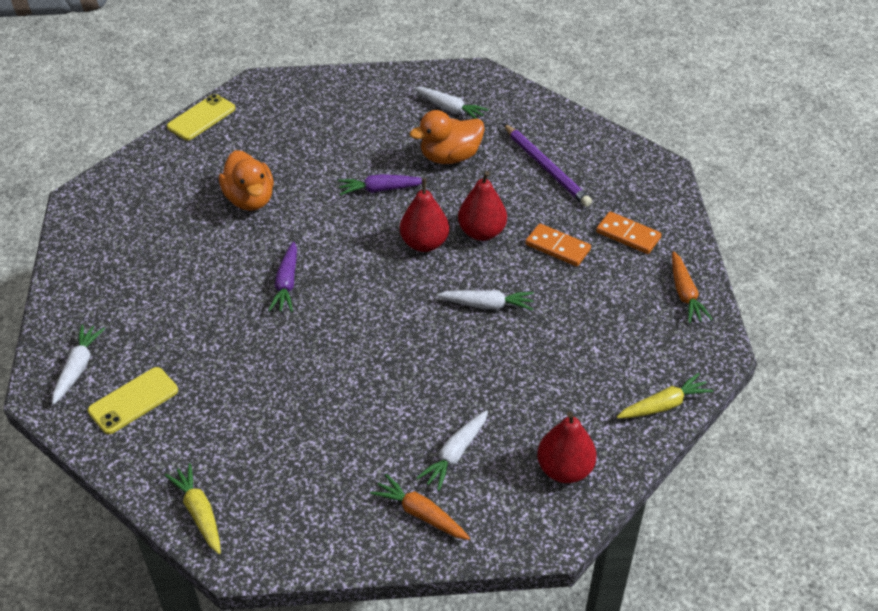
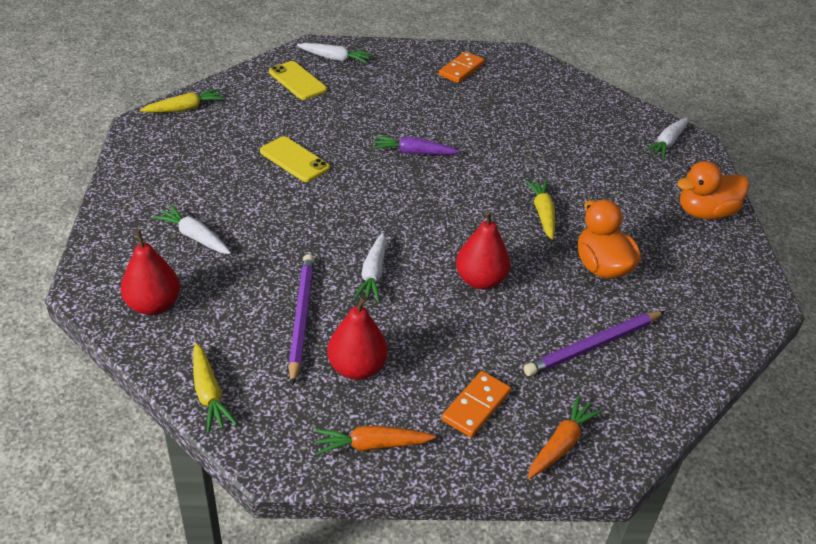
camera: 90 degrees right, 5 degrees down
(201, 118) = (634, 110): yellow phone -> yellow phone (294, 160)
(250, 199) = (523, 135): orange duck -> orange duck (705, 212)
(380, 189) = (543, 213): purple carrot -> yellow carrot
(421, 514) = (140, 213): orange carrot -> orange carrot (561, 444)
(424, 243) = (463, 238): red pear -> red pear (357, 368)
(450, 108) = (688, 274): white carrot -> white carrot (667, 143)
(556, 352) = (301, 318): none -> purple pencil
(557, 247) = (456, 338): orange domino -> orange domino (461, 69)

